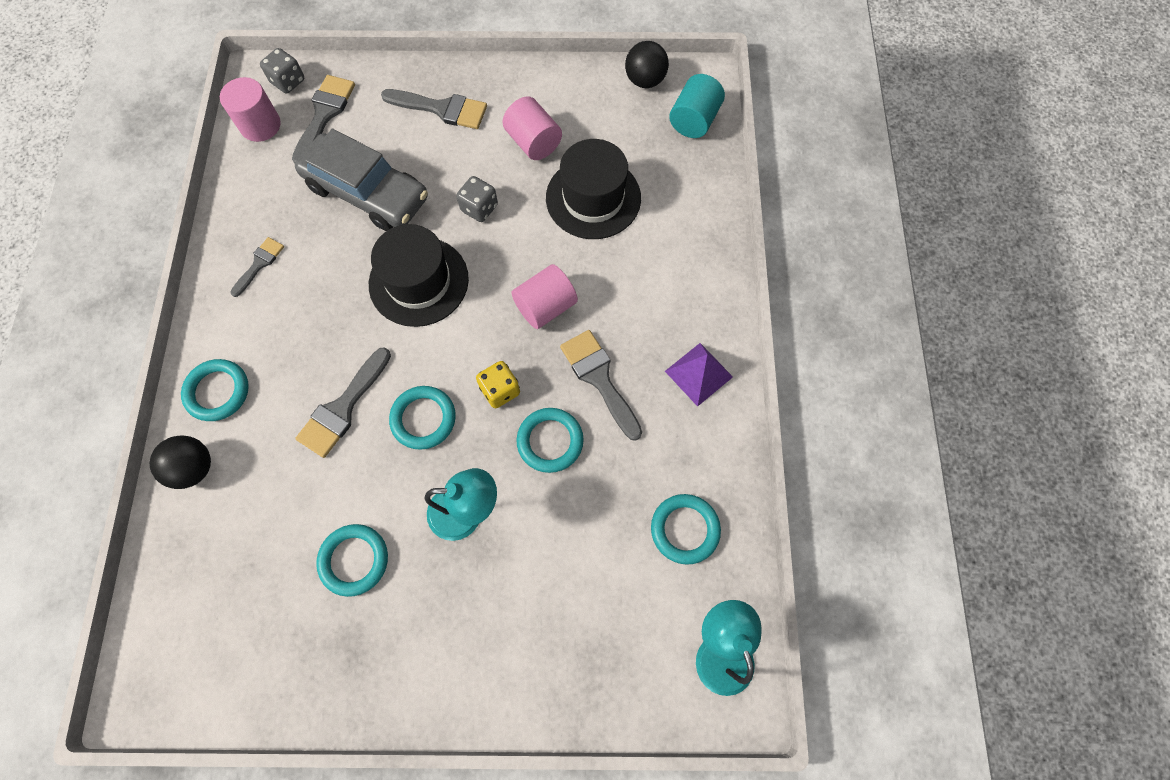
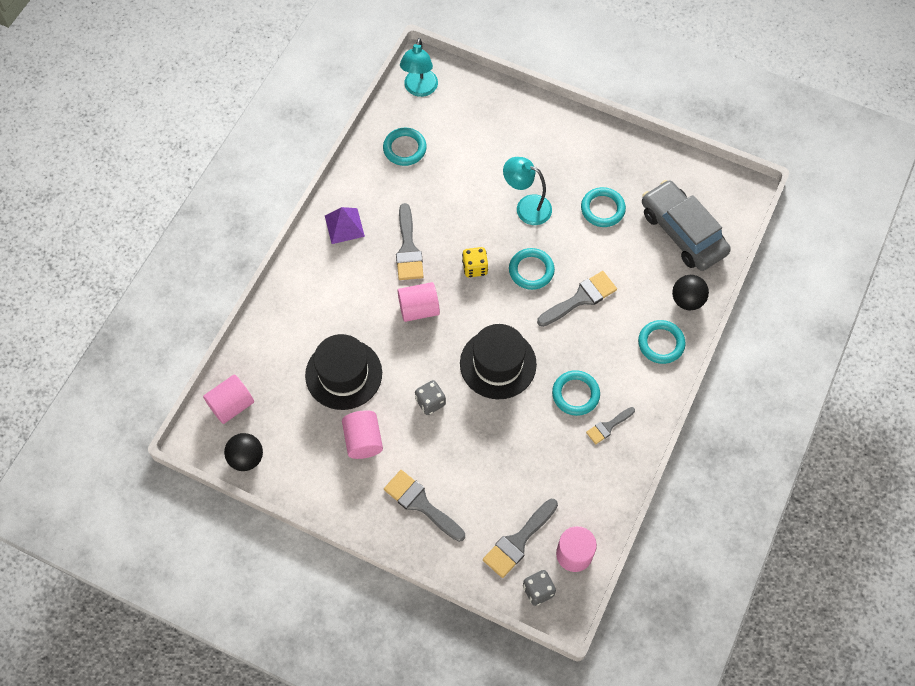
camera: 155 degrees left, 5 degrees down
(367, 192) = (509, 452): grey car -> grey car (682, 232)
(550, 441) = (458, 225): turquoise ring -> turquoise ring (575, 394)
(694, 120) = (231, 405): turquoise cylinder -> pink cylinder

